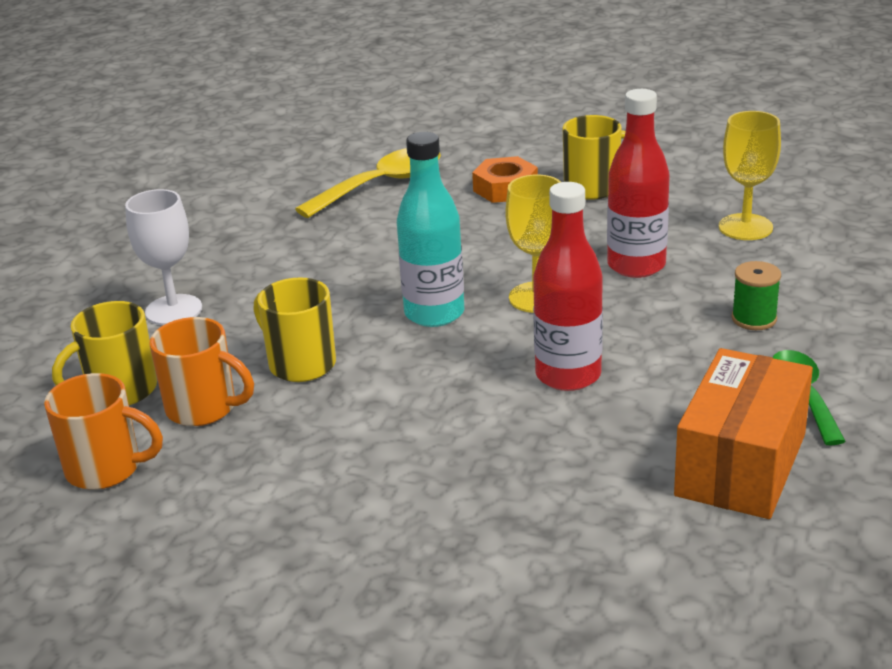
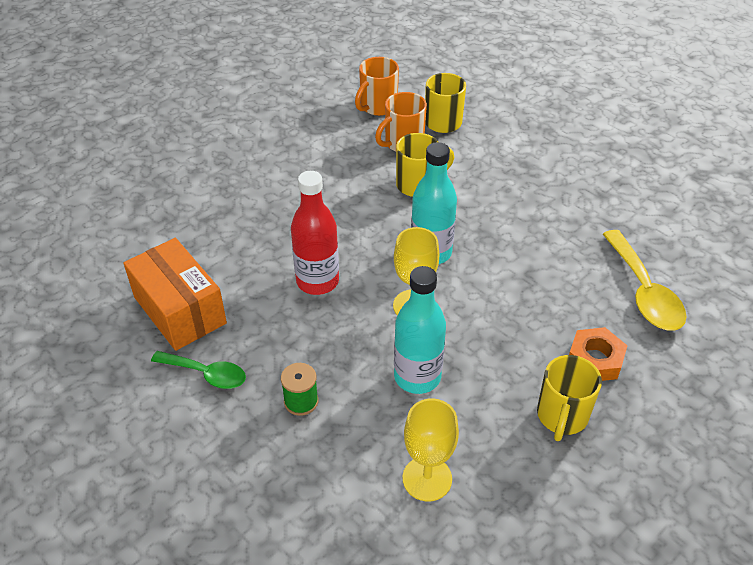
camera: 115 degrees right, 15 degrees up
(173, 310) = (515, 154): white goblet -> none
(636, 265) = (417, 377): red bottle -> turquoise bottle

